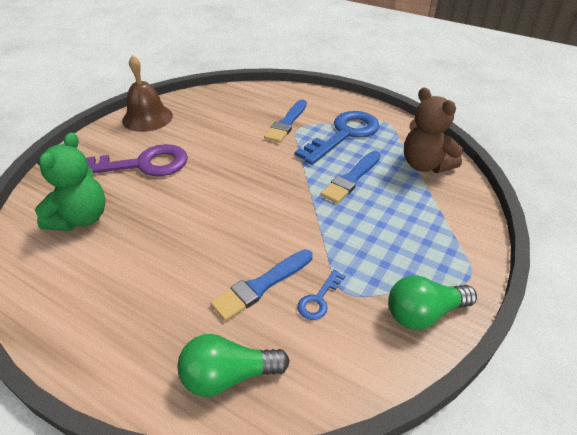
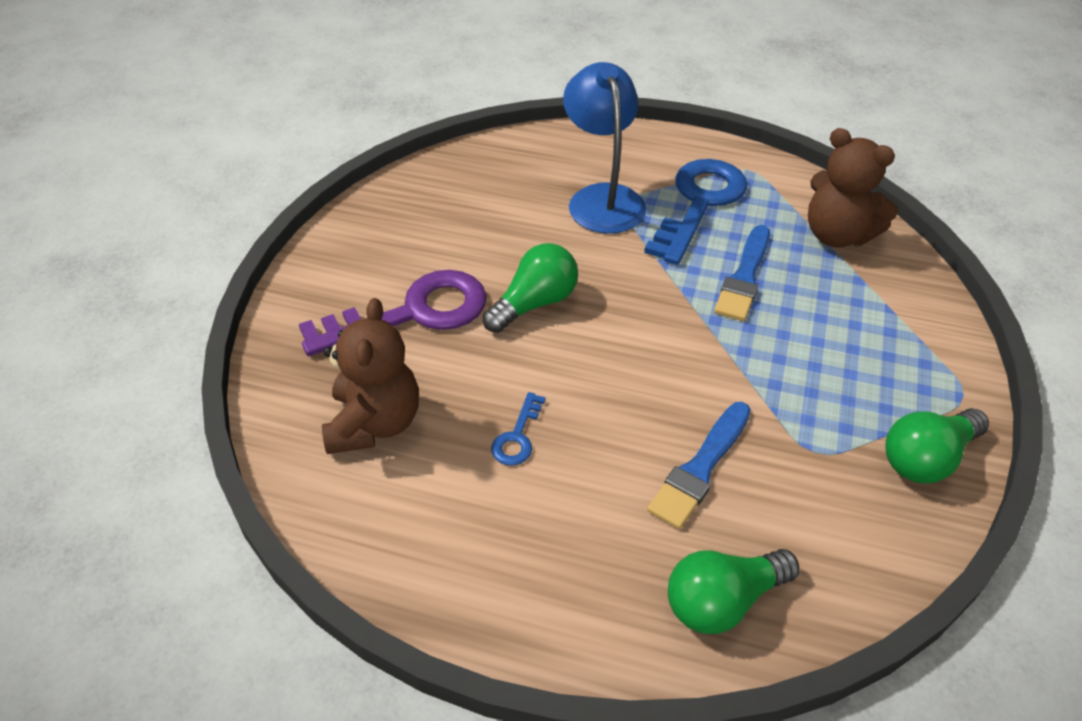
camera: 15 degrees left, 5 degrees up
(81, 218) = (375, 423): green teddy bear -> brown teddy bear
(147, 118) = (371, 226): brown bell -> none
(213, 171) = (535, 303): none -> green light bulb
(286, 123) = (602, 198): blue brush -> blue lamp
(319, 299) = (786, 470): blue key -> blue key (517, 436)

